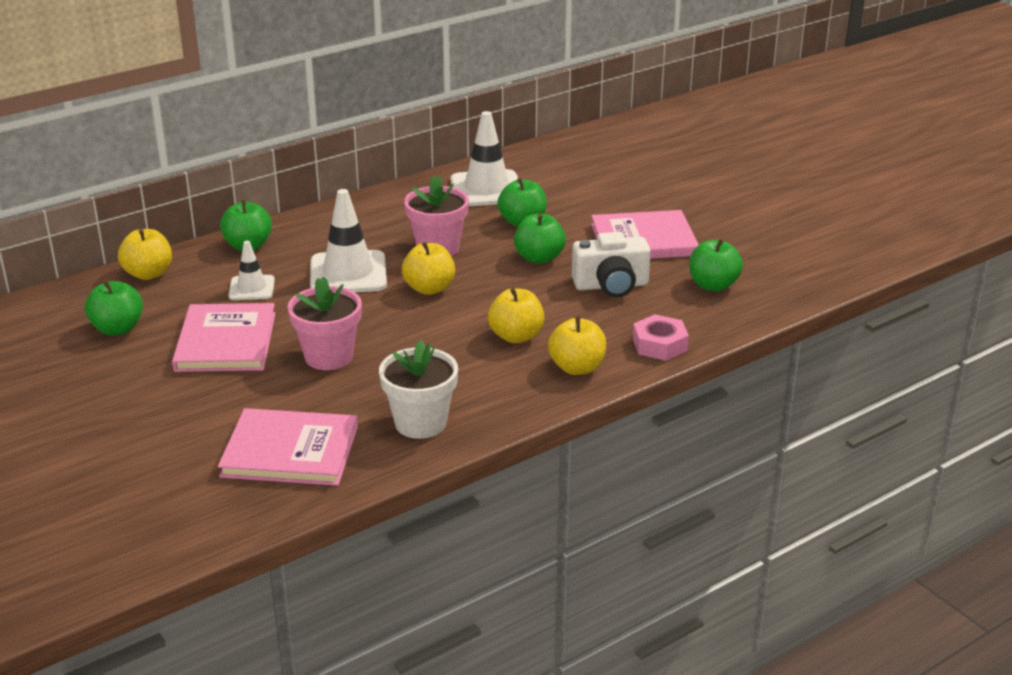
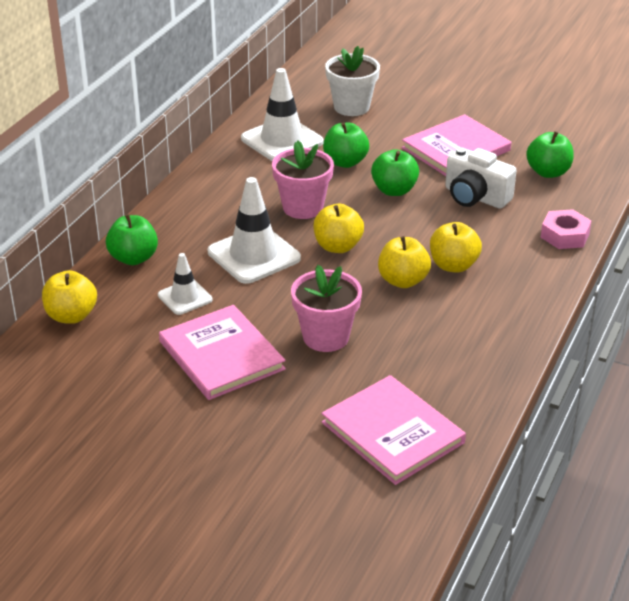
camera: 30 degrees left, 5 degrees up
(117, 329) = (107, 379): green apple -> none
(290, 451) = (392, 432): pink book -> pink book turned 75 degrees clockwise
(420, 423) = (465, 367): white flower pot -> white flower pot (351, 107)
(577, 368) = (527, 276): yellow apple -> yellow apple (403, 281)
(611, 285) = (475, 197): white camera -> white camera turned 75 degrees clockwise

